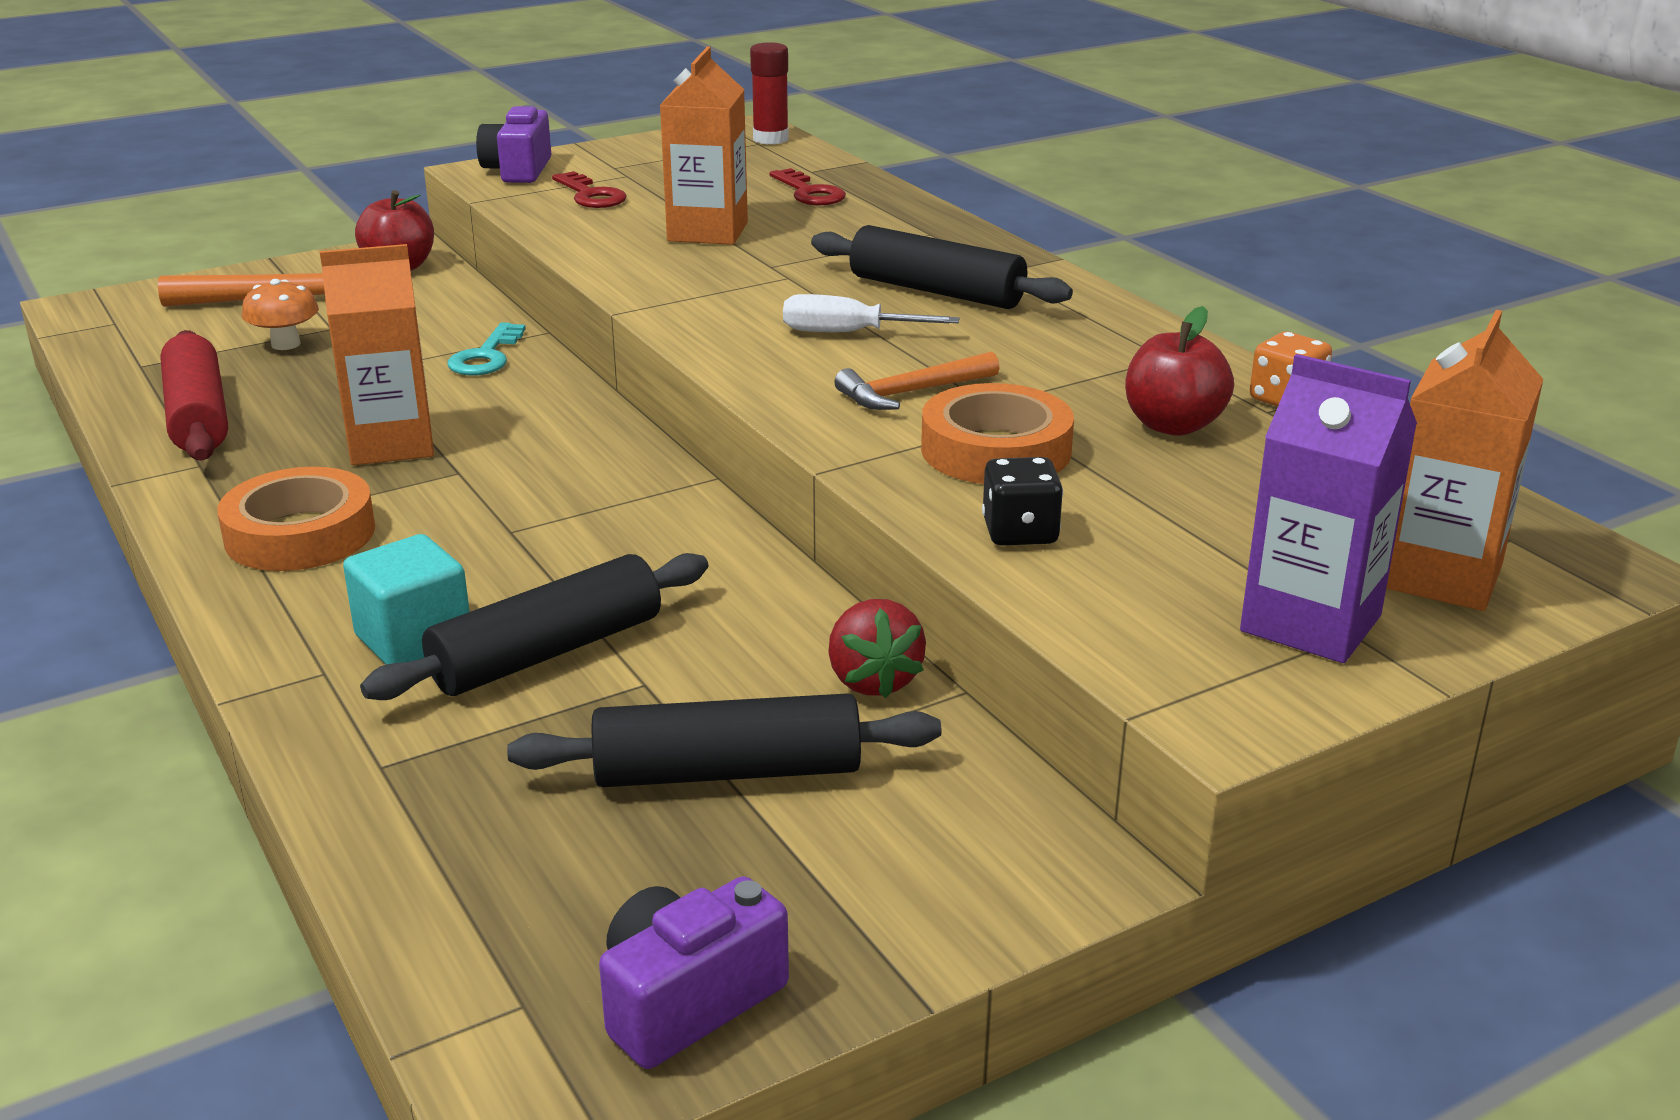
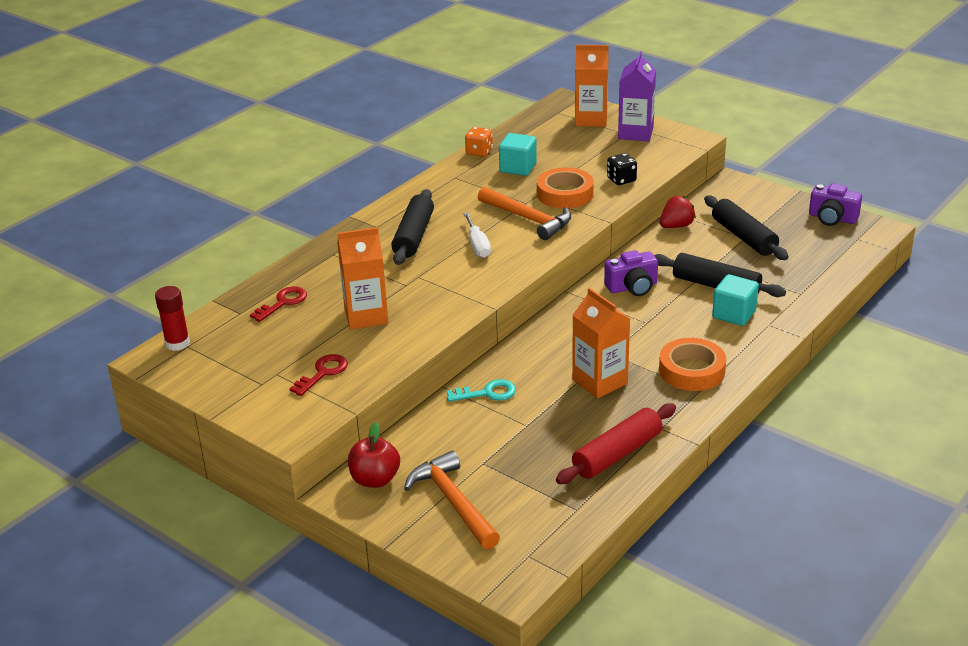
camera: 110 degrees left, 5 degrees up
(285, 344) = (515, 468): orange mushroom -> none
(518, 170) = (286, 418): purple camera -> purple camera (632, 287)
(911, 392) = (528, 219): orange hammer -> orange hammer, size x1.53
(1173, 425) = (518, 168): red apple -> turquoise cube

